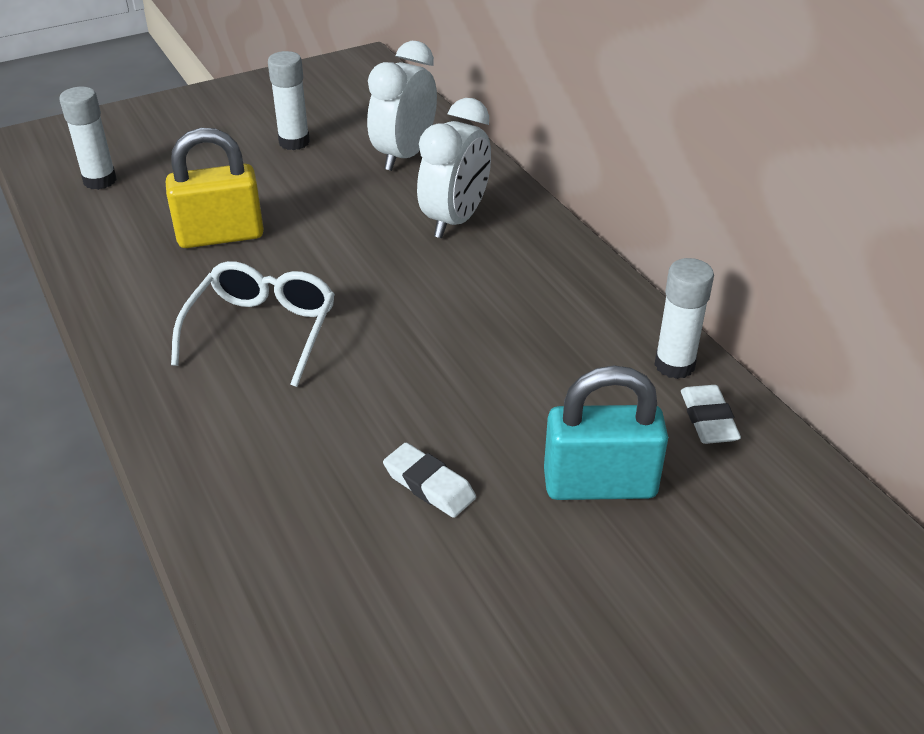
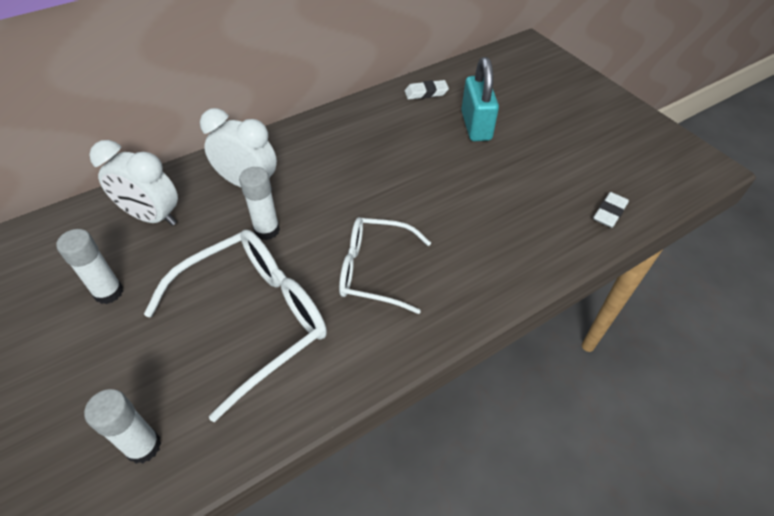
camera: 95 degrees left, 10 degrees up
(220, 235) = (255, 319): yellow padlock -> white glasses
(429, 485) = (492, 181): white eraser -> white eraser (609, 212)
(674, 365) = (388, 100): white glue stick -> white glue stick (267, 230)

